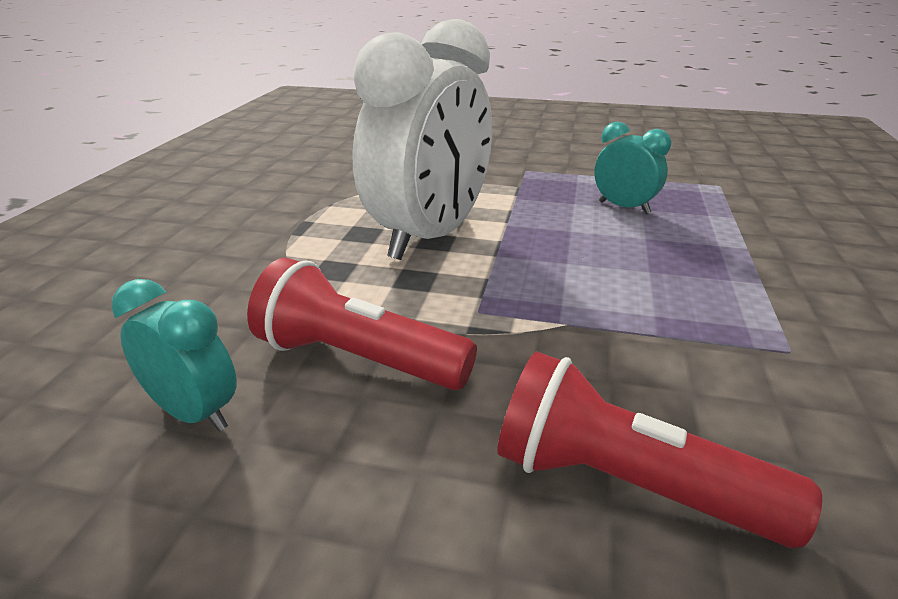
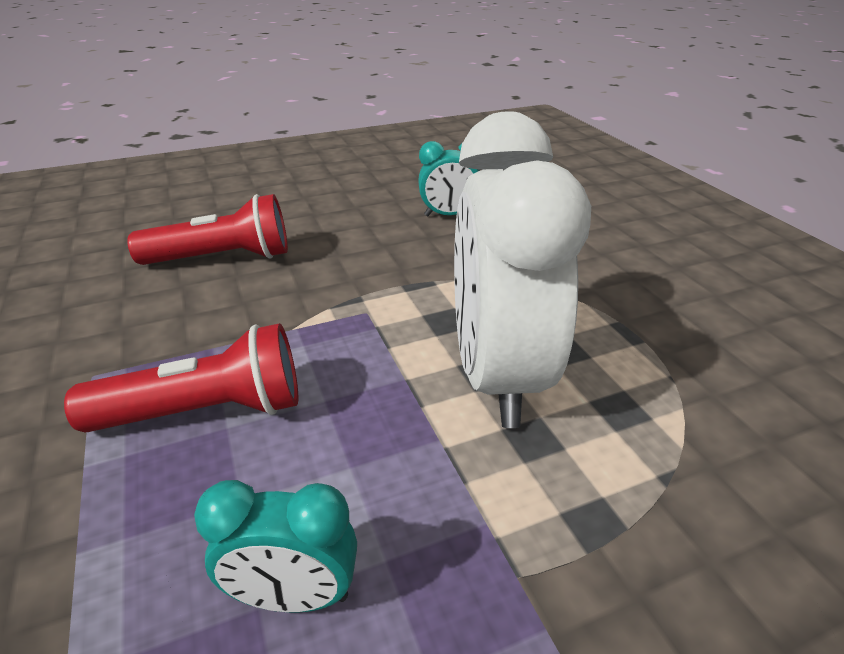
camera: 145 degrees right, 5 degrees up
(358, 359) = (408, 257): red flashlight -> red flashlight (206, 411)

